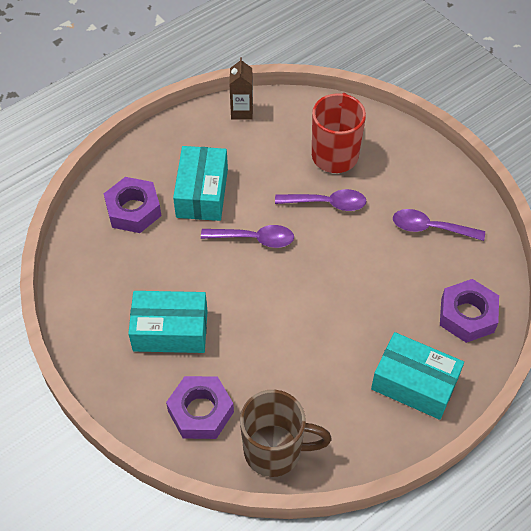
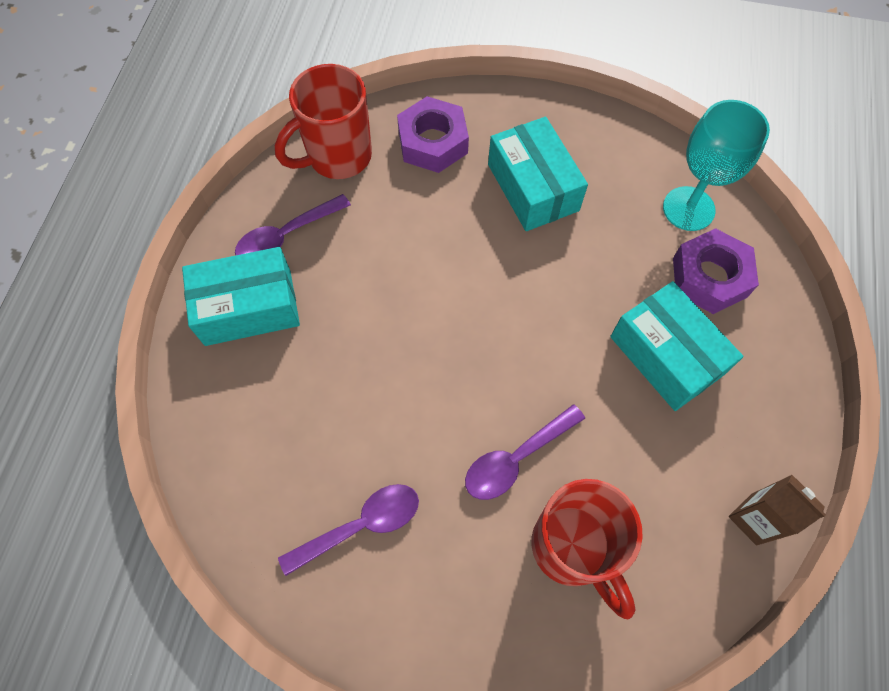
camera: 140 degrees right, 10 degrees up
(97, 251) = (688, 209): none -> turquoise goblet
(170, 330) = (533, 187): turquoise box -> turquoise box turned 75 degrees counterclockwise
(254, 239) = (552, 343): purple spoon -> purple spoon (286, 236)
(275, 451) = (337, 157): brown mug -> red mug
(467, 315) = (238, 431): purple nut -> none

